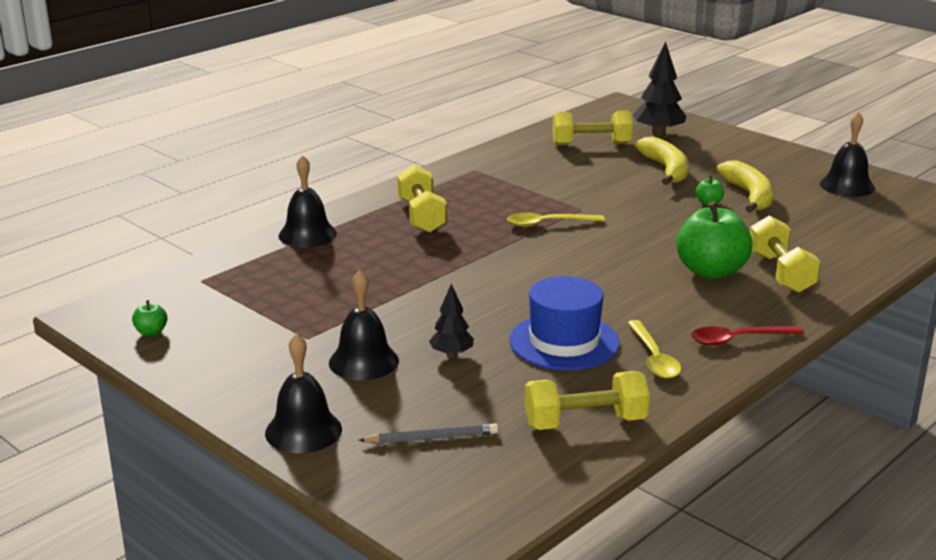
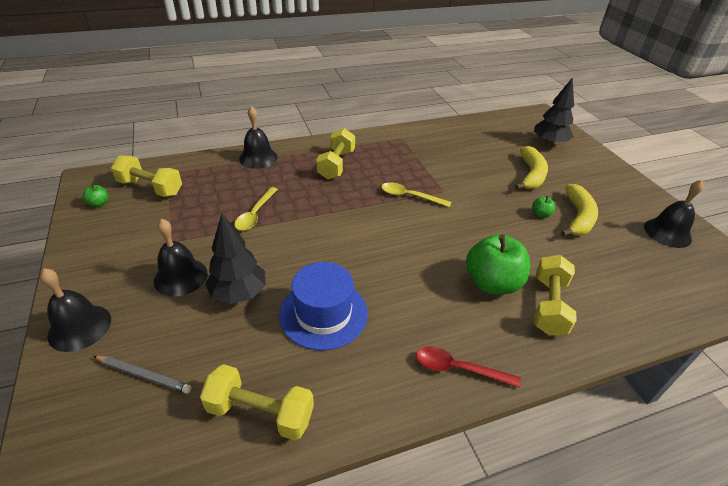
camera: 25 degrees right, 15 degrees up
(451, 354) = (239, 293): black tree -> black tree, size x1.69
(591, 144) = (495, 139): yellow dumbbell -> yellow dumbbell (150, 188)
(654, 358) = (374, 361): yellow spoon -> yellow spoon (255, 214)

